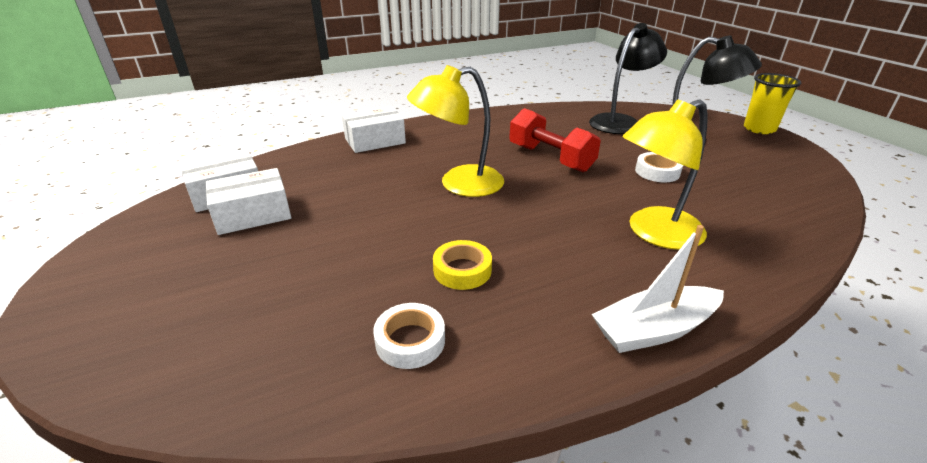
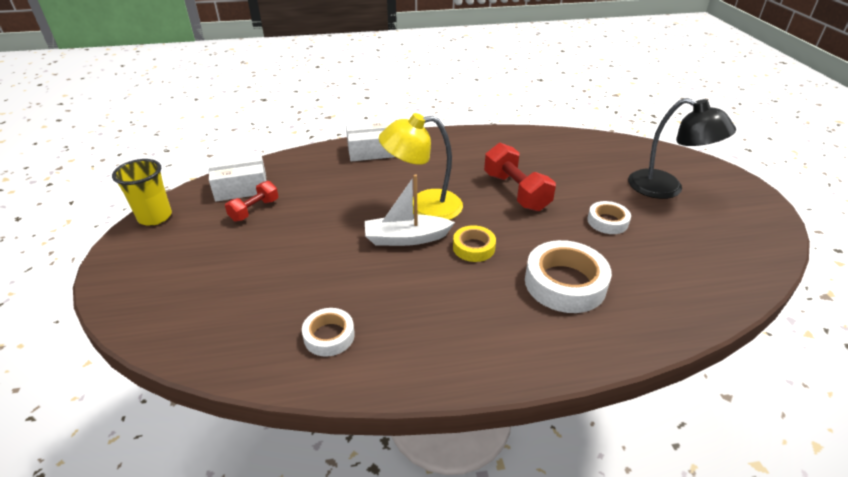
camera: 15 degrees right, 5 degrees up
(253, 214) = (254, 210): white box -> red dumbbell
(462, 270) = (390, 287): yellow tape -> yellow tape (473, 247)
(620, 122) = (607, 159): black lamp -> none
(654, 233) = (565, 283): yellow lamp -> white tape
(654, 330) = (512, 365): white boat -> white boat (406, 238)
(759, 129) = (748, 187): yellow cup -> yellow cup (155, 217)

